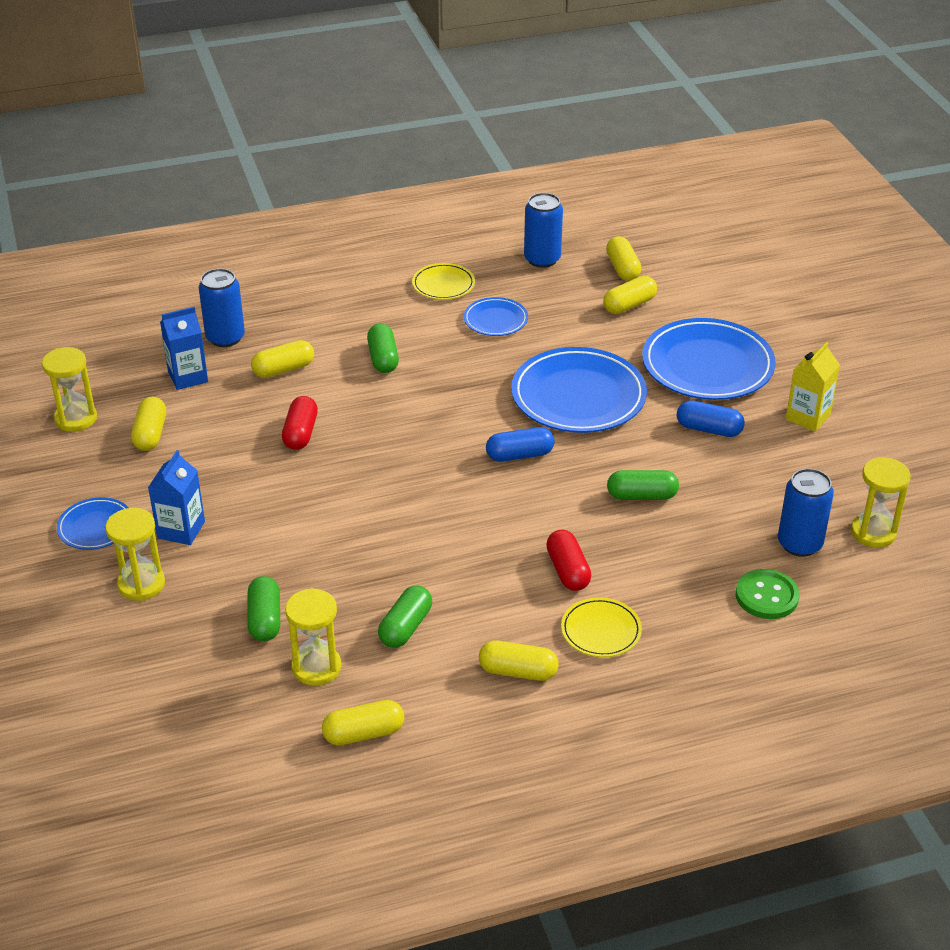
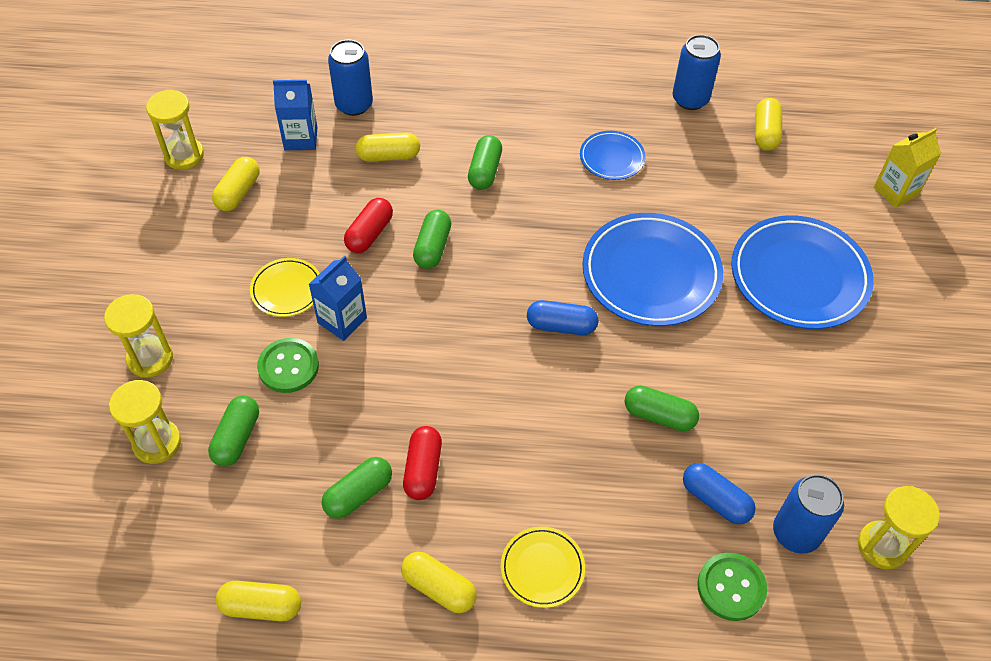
camera: 20 degrees right, 15 degrees up
(95, 527) = (143, 281): blue plate -> none
(181, 530) = (213, 309): blue carton -> blue carton (342, 320)
(282, 553) = (288, 367): none -> green button
(316, 667) = (256, 511): yellow hourglass -> yellow hourglass (157, 443)
(367, 428) = (432, 247): none -> green capsule
(443, 285) = (581, 102): yellow plate -> yellow plate (287, 290)
(567, 571) = (543, 482): red capsule -> red capsule (423, 469)
(629, 305) = (752, 179): yellow capsule -> none
(709, 429) = (765, 356): blue capsule -> blue capsule (715, 500)
(808, 417) = (876, 374): yellow carton -> yellow carton (895, 191)

